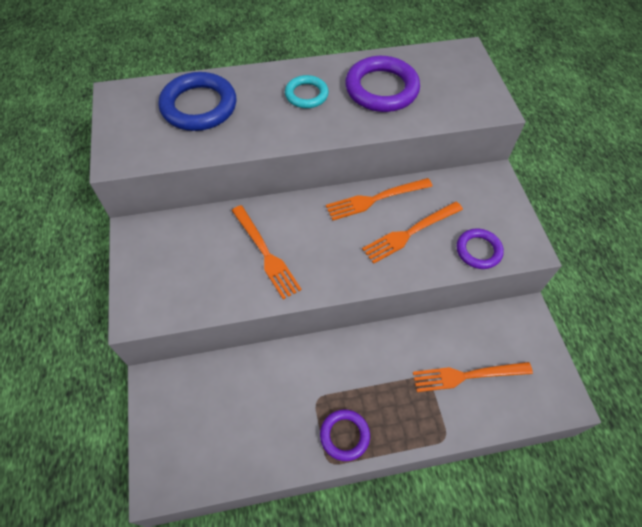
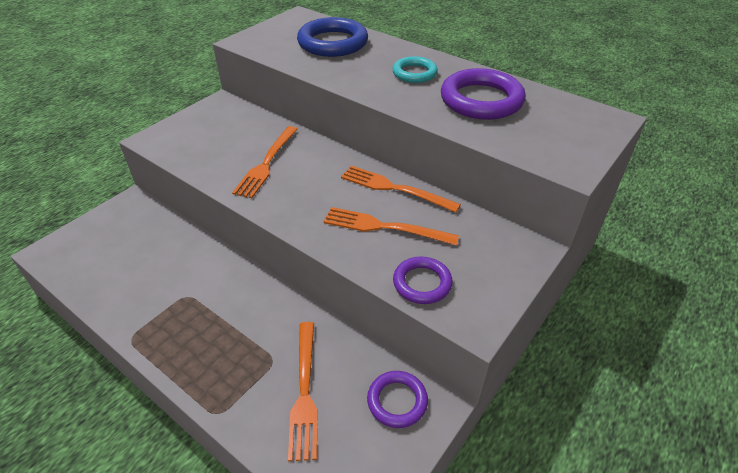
camera: 50 degrees right, 15 degrees down
(344, 435) = (164, 334): purple ring -> purple ring (397, 401)
(467, 375) = (304, 392): orange fork -> orange fork turned 135 degrees counterclockwise

